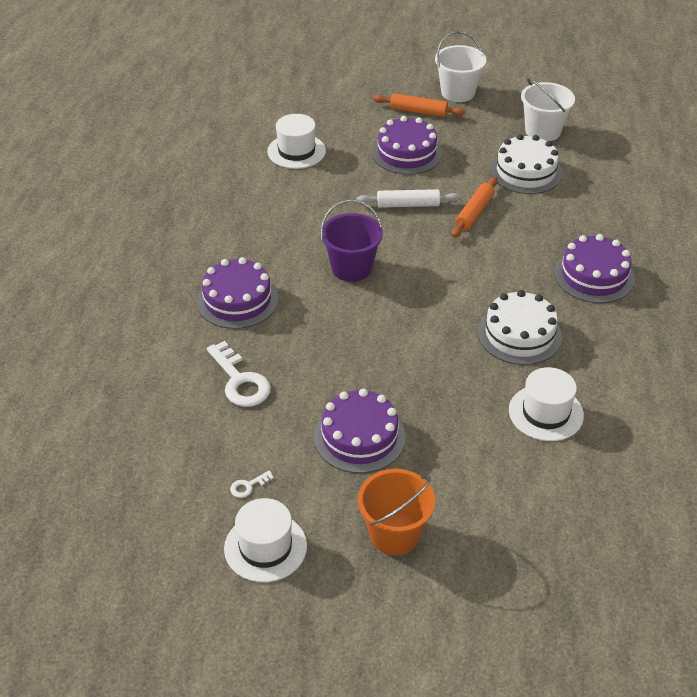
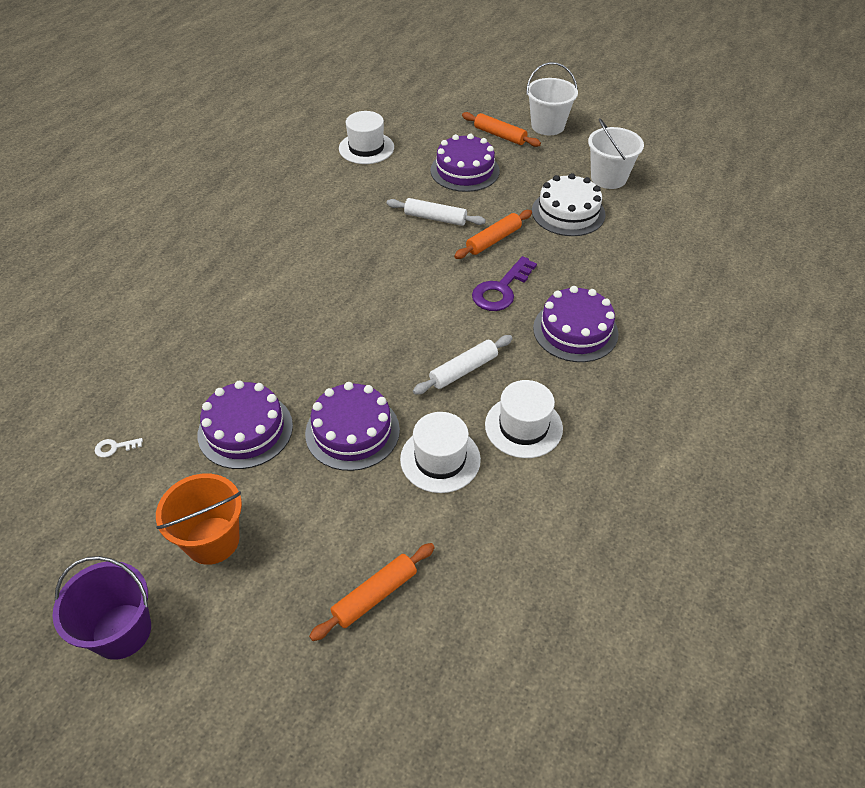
camera: 20 degrees right, 5 degrees up
(237, 300) = (225, 269): purple cake -> purple cake (352, 431)
(240, 381) = (176, 344): white key -> none
(265, 547) = (88, 514): white hat -> white hat (523, 426)
(351, 268) = (345, 265): purple bucket -> purple bucket (121, 631)
(508, 256) = (501, 290): none -> purple key
(519, 334) = (463, 370): white cake -> white rolling pin
(560, 533) = (375, 595): none -> orange rolling pin

